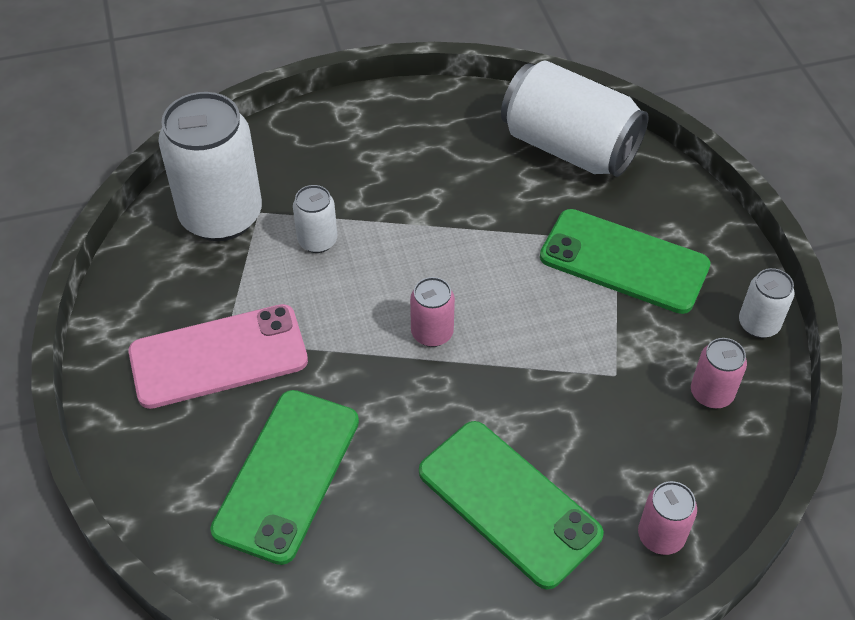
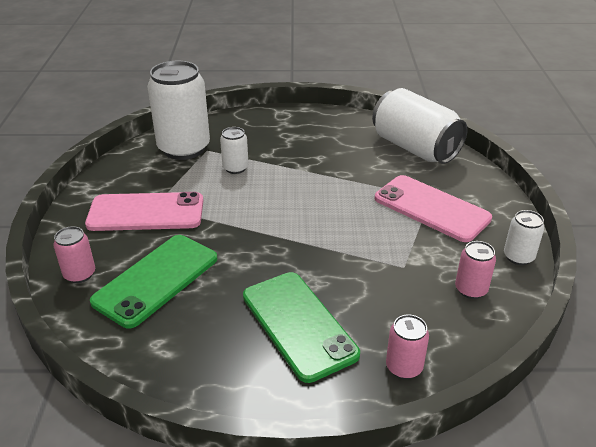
camera: 15 degrees right, 15 degrees down
(432, 333) = (286, 223): pink can -> pink can (80, 274)
(624, 261) = (431, 208): green phone -> pink phone

